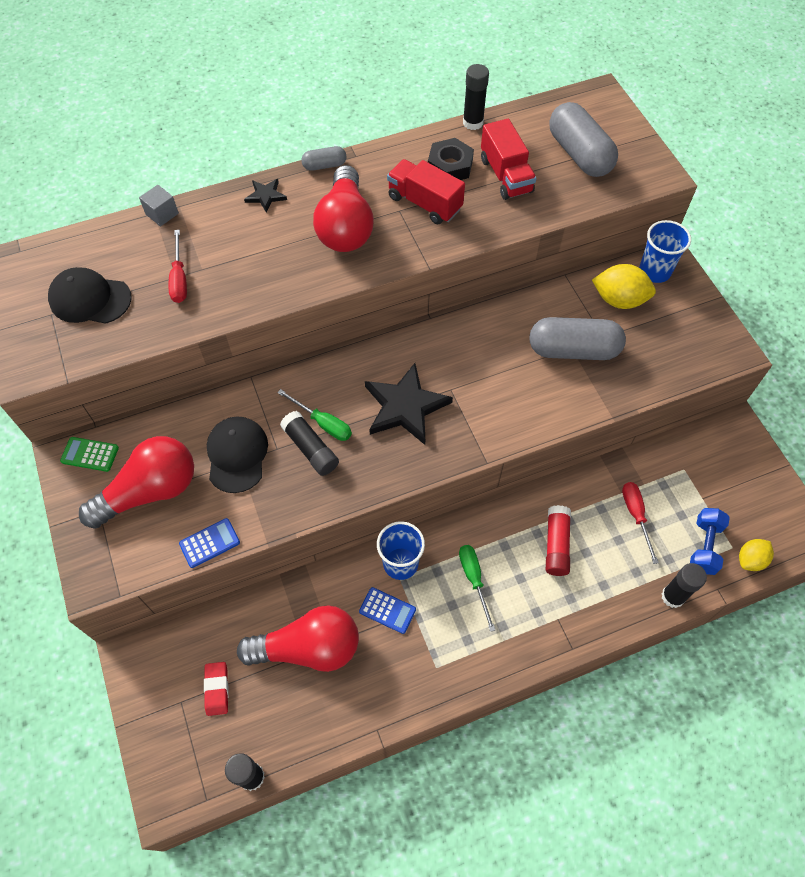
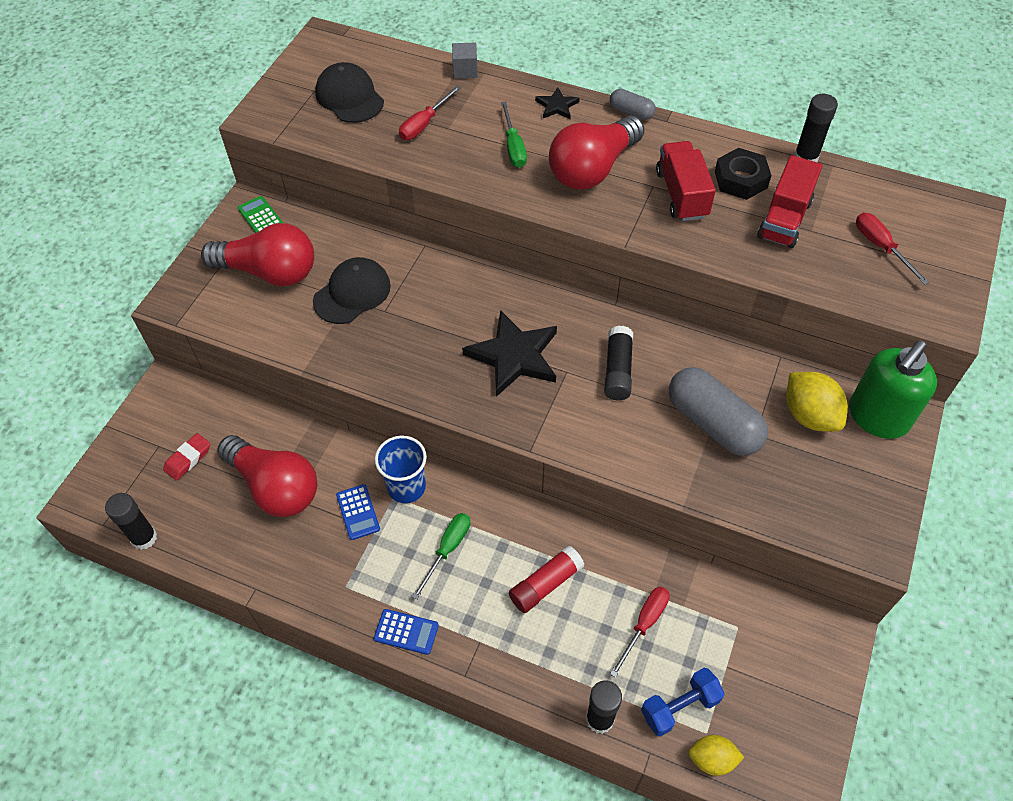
camera: 45 degrees right, 5 degrees down
(209, 543) = (266, 338): blue calculator -> blue calculator (406, 632)
(310, 448) = (407, 330): black glue stick -> black glue stick (617, 370)
(323, 423) = (438, 319): green screwdriver -> green screwdriver (513, 147)
(579, 154) = (881, 247): grey capsule -> red screwdriver
(654, 271) = (877, 417): blue cup -> green soap dispenser

